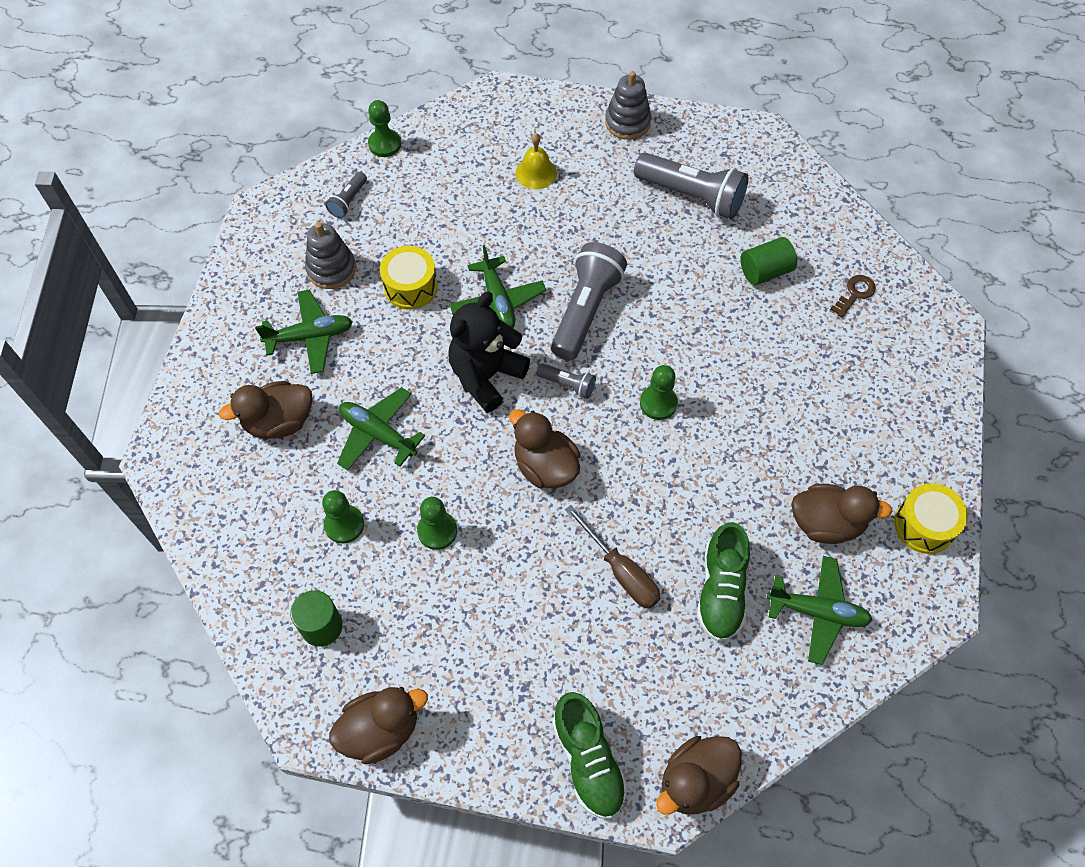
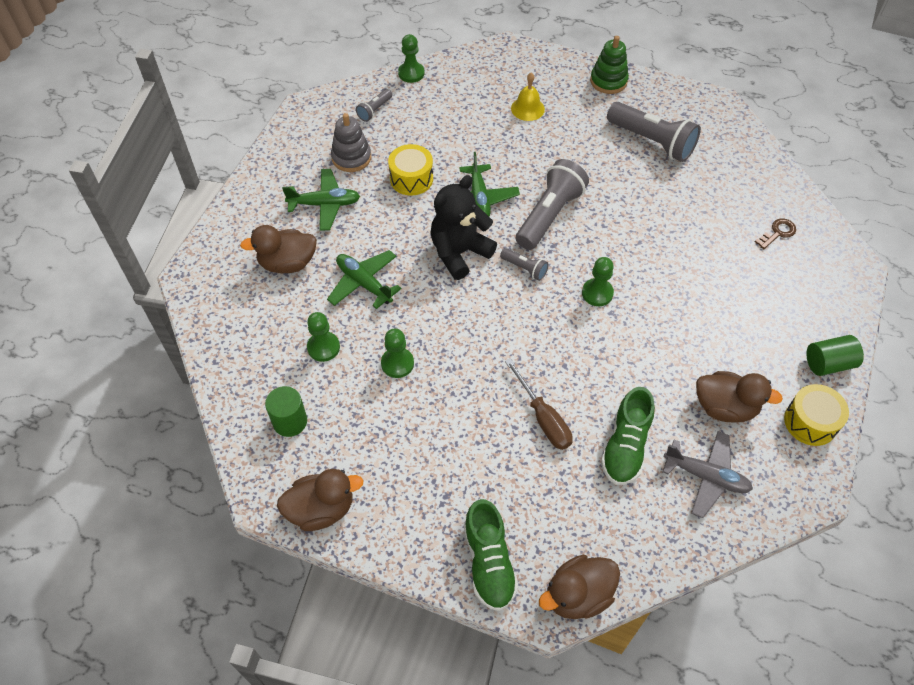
camera: 10 degrees right, 5 degrees down
(545, 466) = (495, 327): brown duck -> none
(627, 122) = (608, 81): grey stacking toy -> green stacking toy
(765, 271) = (704, 205): green cylinder -> green cylinder (828, 363)
(817, 612) = (706, 476): green plane -> grey plane

